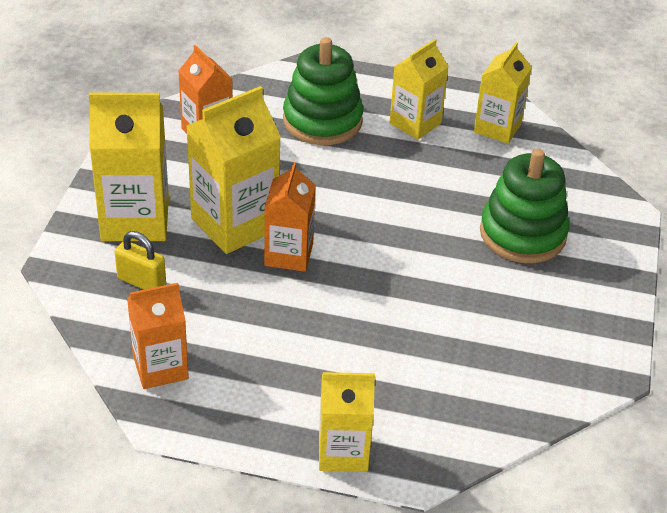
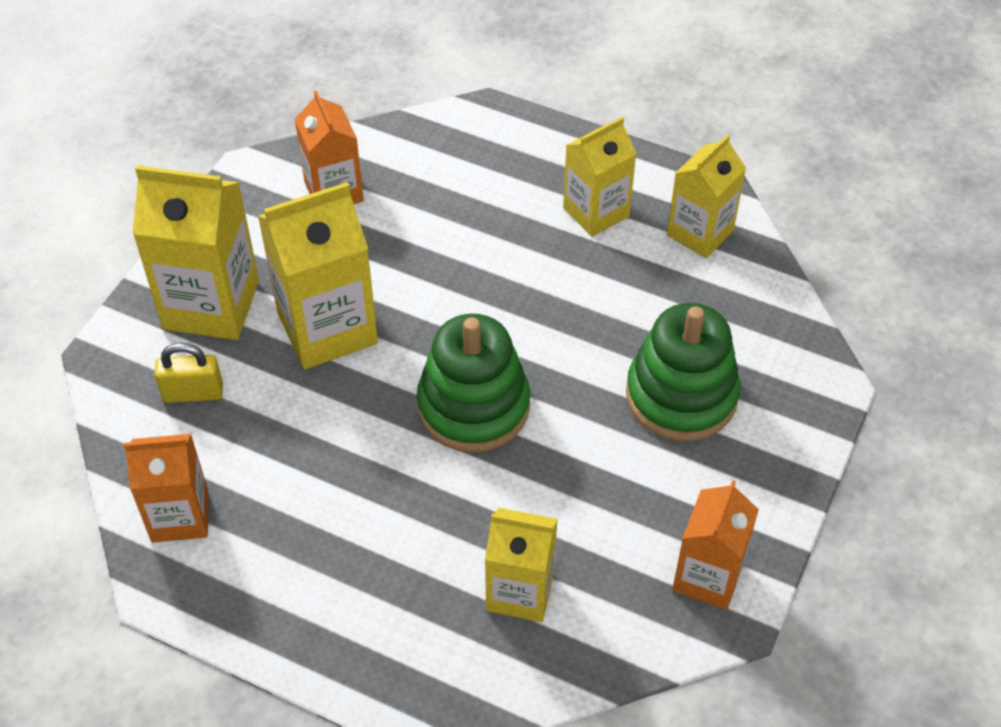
camera: 15 degrees right, 10 degrees up
(141, 281) = (193, 393): yellow padlock -> yellow padlock turned 45 degrees counterclockwise
(288, 254) = (379, 381): orange carton -> orange carton (708, 576)
(322, 121) = (480, 193): green stacking toy -> green stacking toy (473, 406)
(343, 452) = (358, 670): yellow carton -> yellow carton (520, 591)

